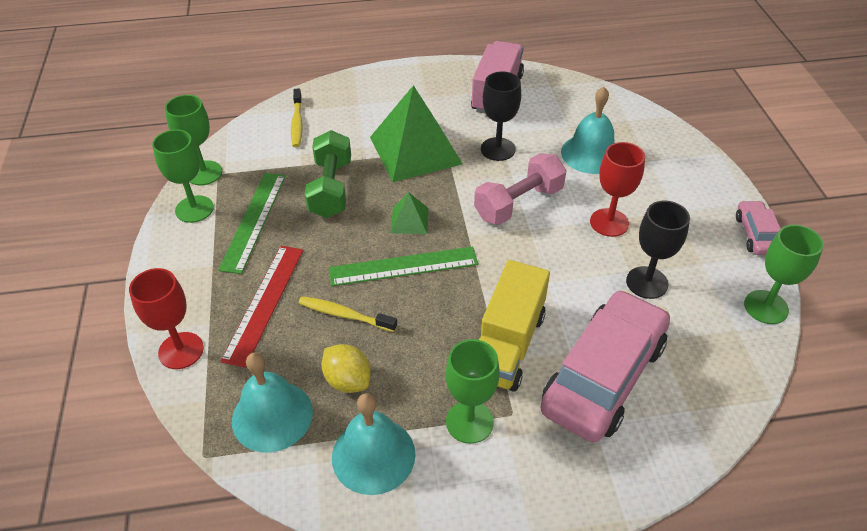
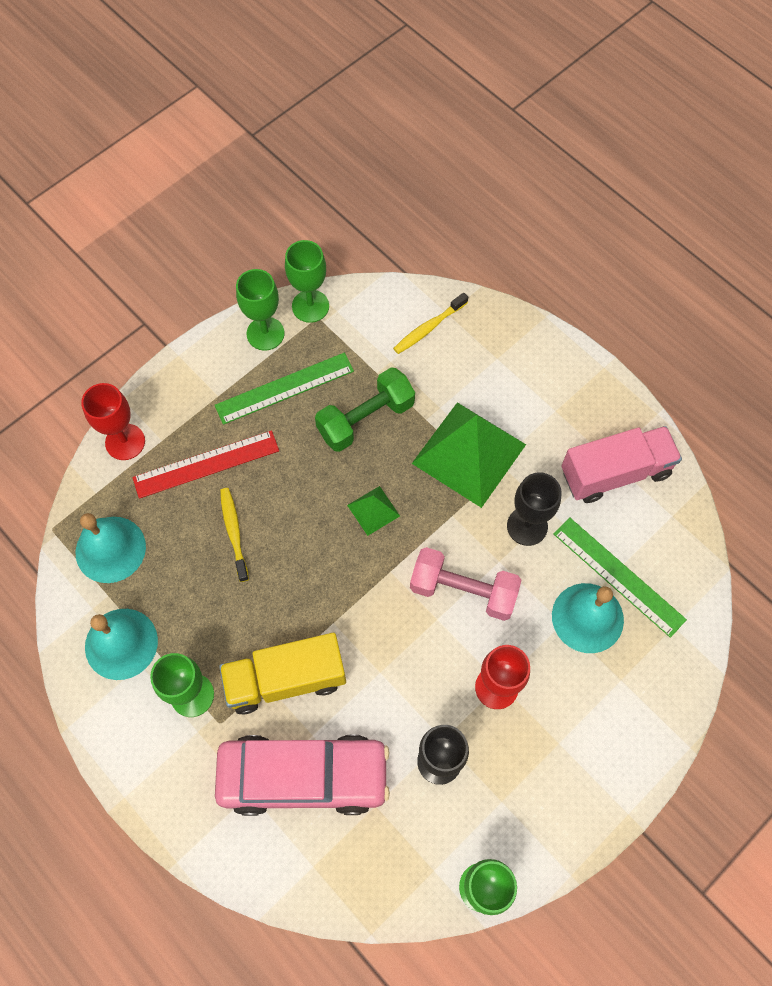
camera: 55 degrees right, 20 degrees up
(348, 380) = (173, 579): yellow lemon -> none
(403, 266) = (316, 542): green ruler -> green ruler (618, 576)
(755, 234) = (581, 838): pink car -> none

